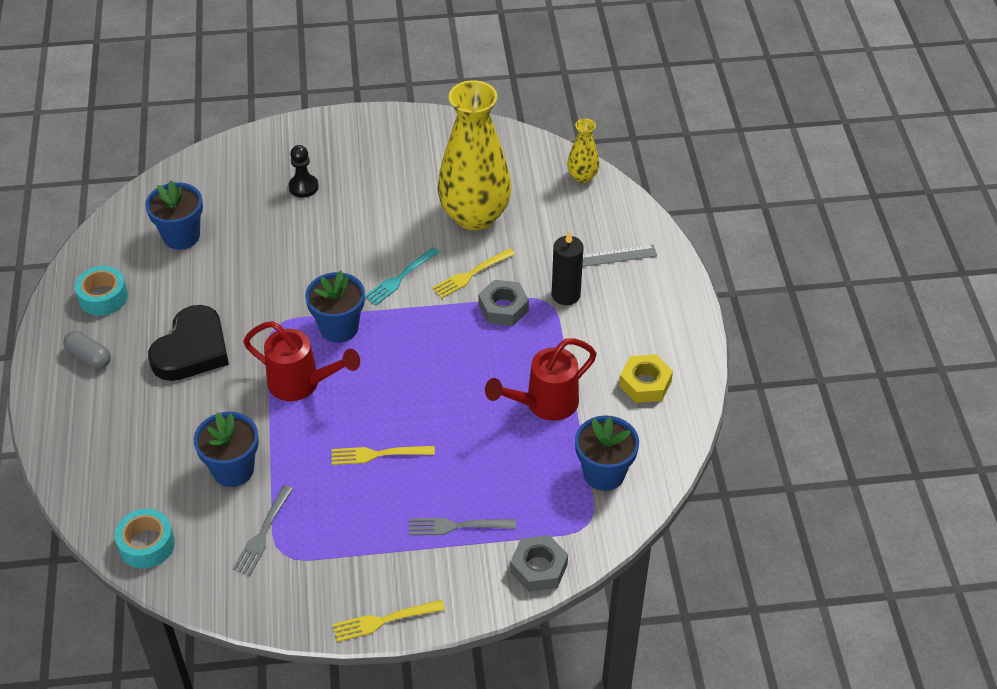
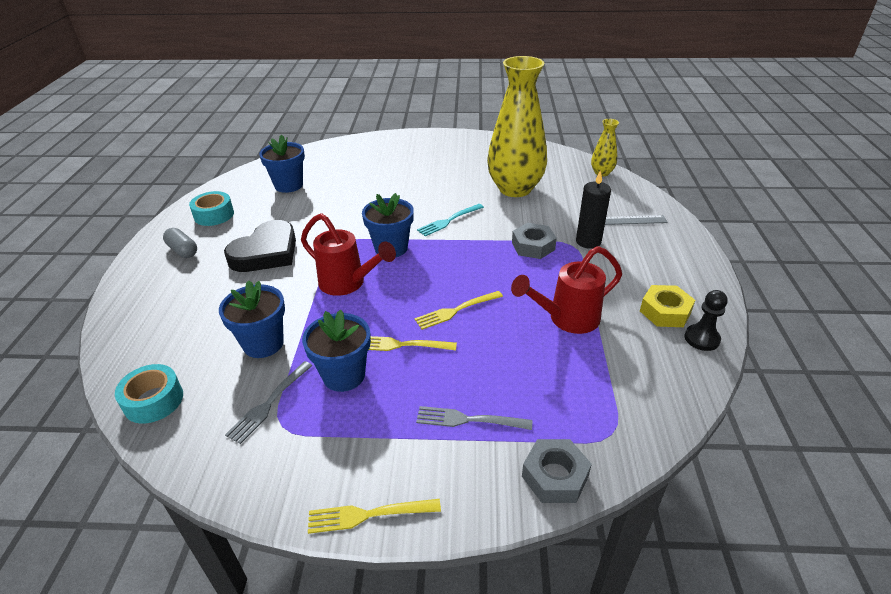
camera: 10 degrees right, 10 degrees down
(303, 187) = (388, 165): black pawn -> black pawn (702, 339)
(471, 274) = (508, 223): yellow fork -> yellow fork (456, 310)
(604, 473) = (627, 386): blue flower pot -> blue flower pot (344, 375)

